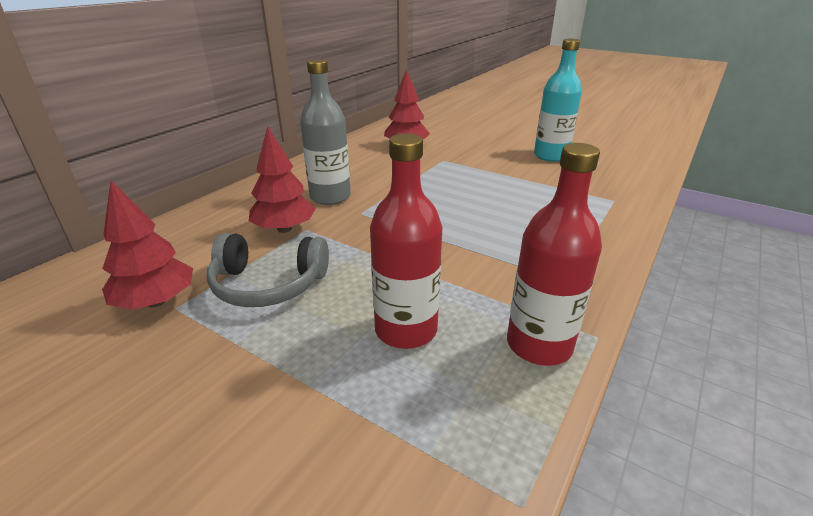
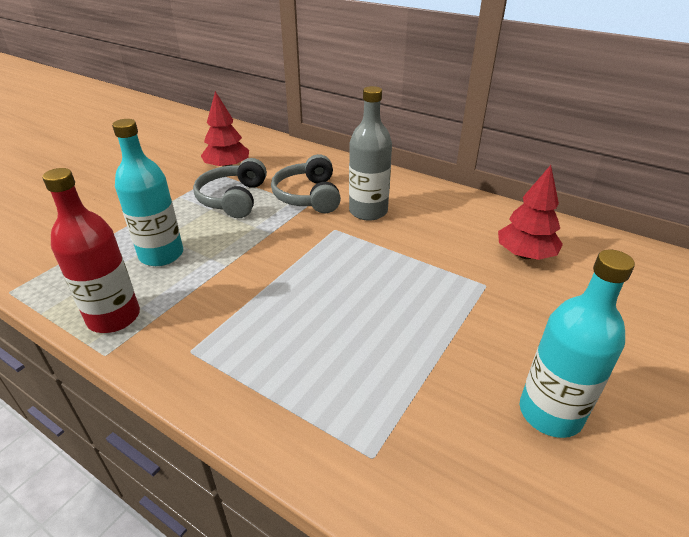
camera: 90 degrees right, 5 degrees up
(284, 229) = (308, 196): red tree -> grey headphones
(406, 330) = (161, 255): red bottle -> turquoise bottle

